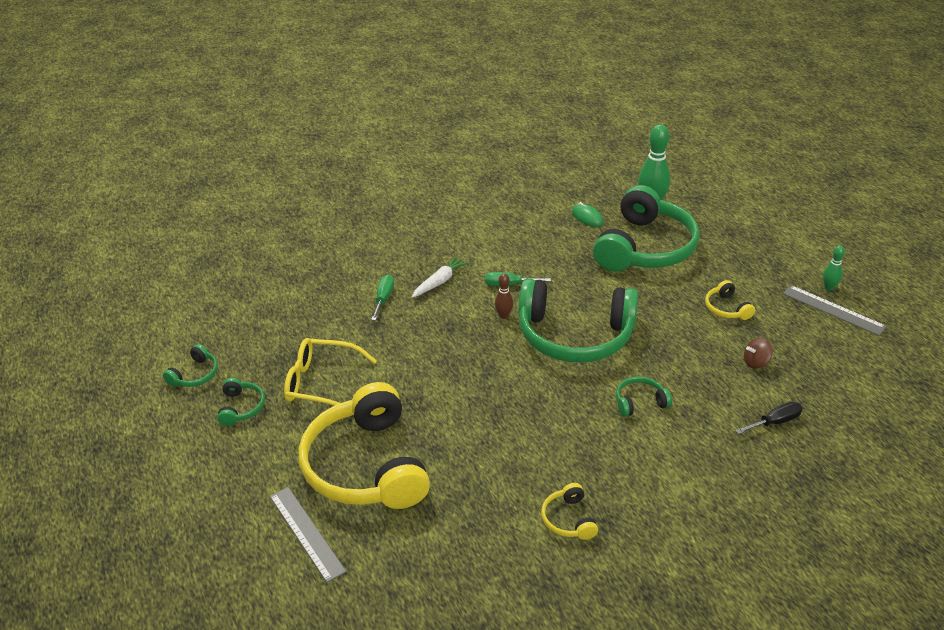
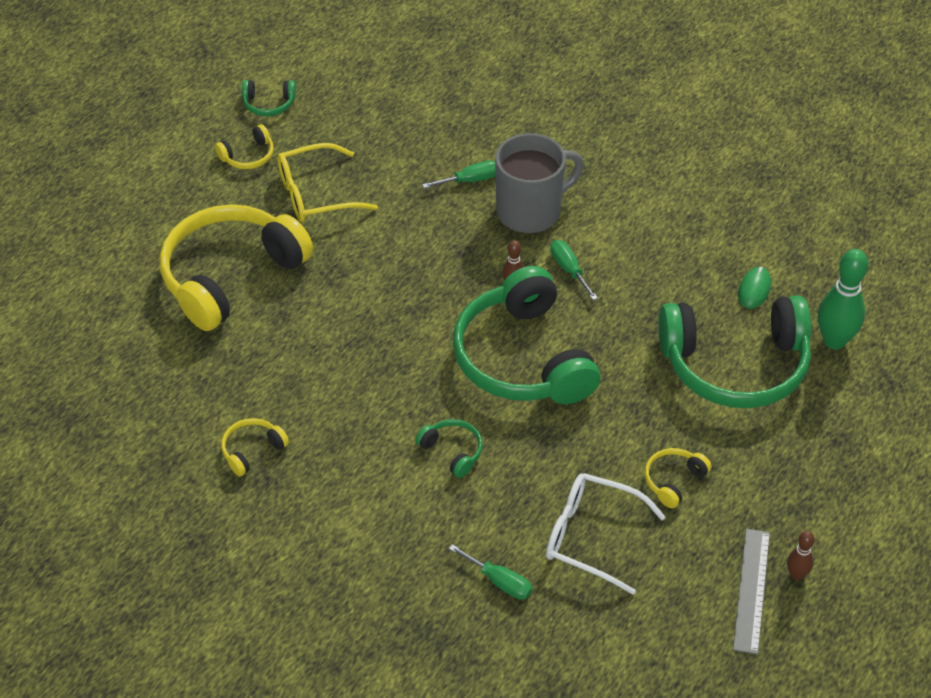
camera: 60 degrees right, 10 degrees up
(241, 407) = (248, 156): green headphones -> yellow headphones
(307, 533) = (131, 273): grey ruler -> none
(321, 383) = (315, 194): yellow glasses -> yellow glasses turned 90 degrees counterclockwise
(439, 282) = (530, 211): white carrot -> grey mug
(756, 362) = (591, 536): brown spinning top -> white glasses
(775, 422) = (499, 581): black screwdriver -> green screwdriver
(829, 287) = (796, 574): green bowling pin -> brown bowling pin

